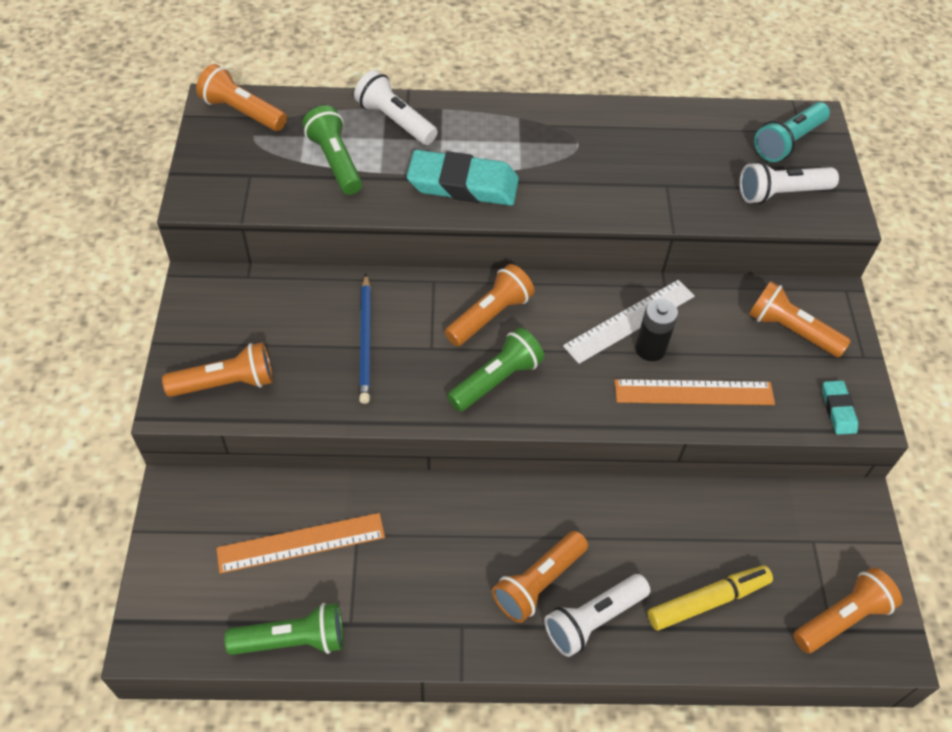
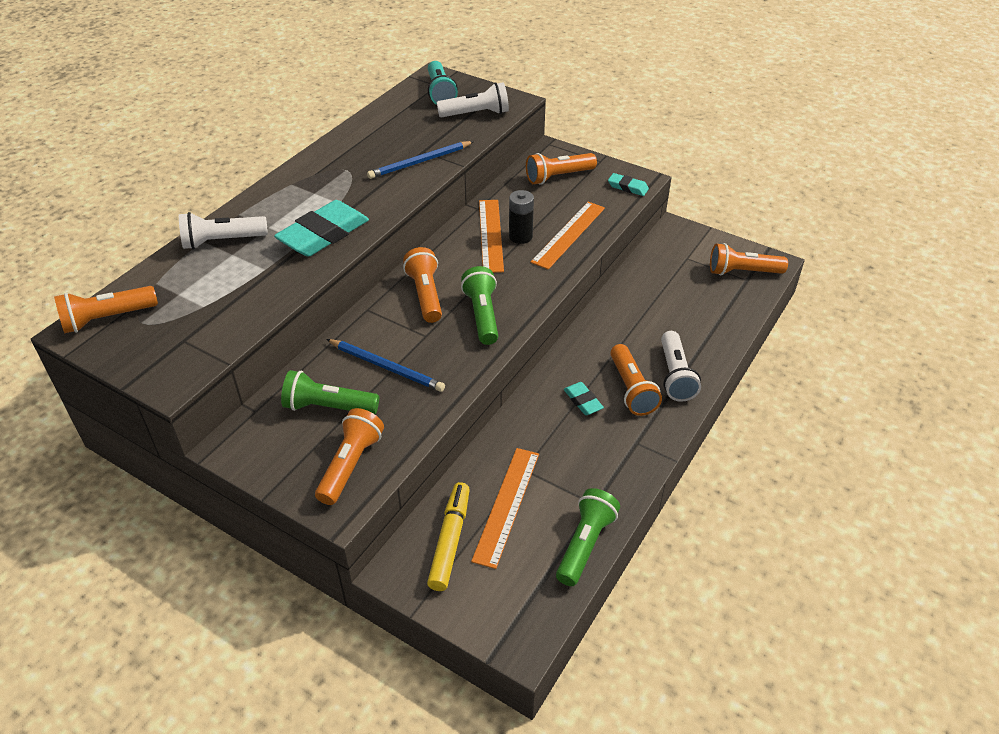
camera: 55 degrees left, 10 degrees down
(335, 161) = (226, 287): green flashlight -> green flashlight (328, 407)
(487, 542) = (583, 401): none -> turquoise eraser
(630, 321) = (491, 235): white ruler -> orange ruler
(644, 193) = (420, 162): none -> blue pencil
(707, 601) = (696, 319): yellow marker -> yellow marker (450, 540)
(780, 193) = (476, 114): white flashlight -> white flashlight turned 120 degrees counterclockwise
(842, 618) = (742, 272): orange flashlight -> orange flashlight turned 90 degrees counterclockwise

